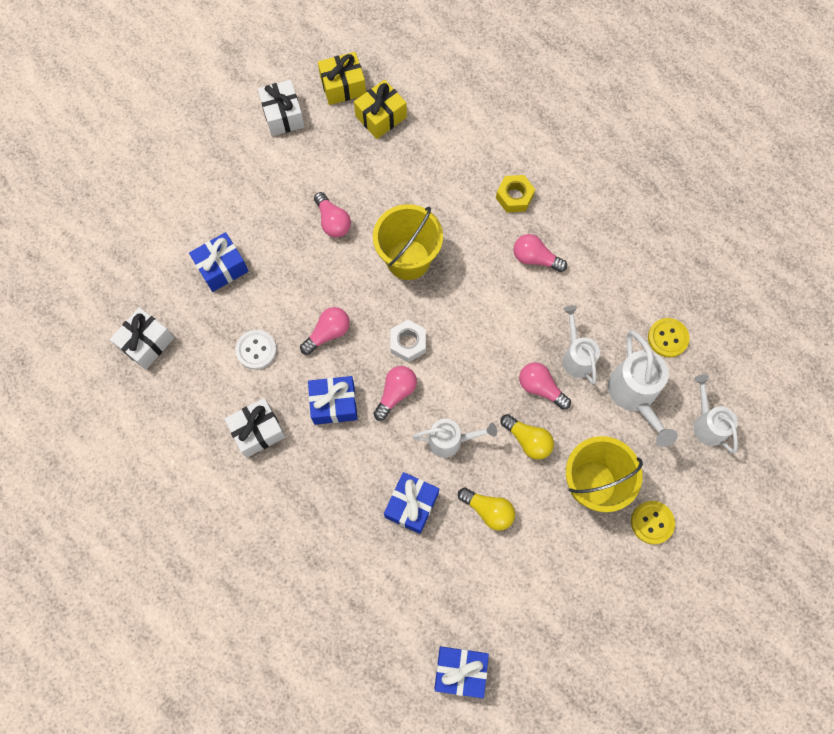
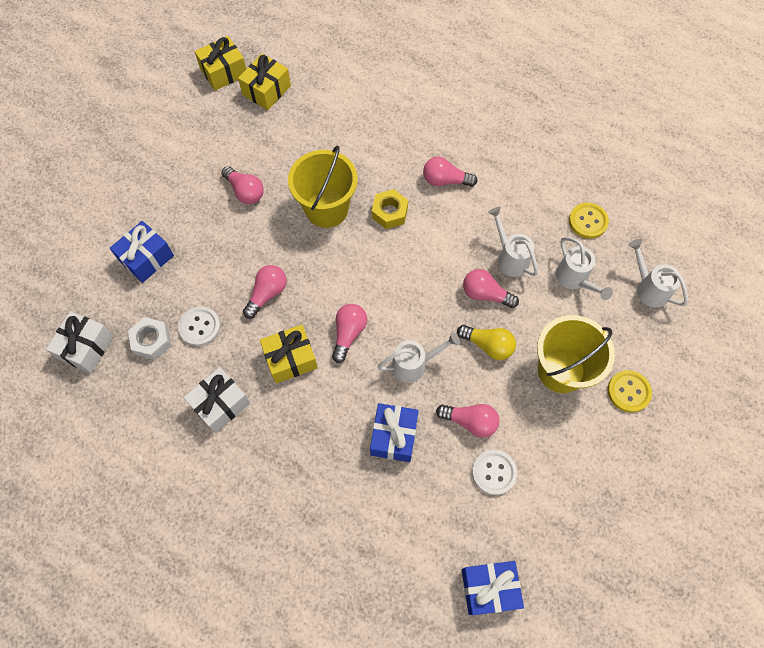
camera: 15 degrees left, 5 degrees down
(283, 115) = (173, 109): white gift -> none
(334, 404) = (290, 359): blue gift -> yellow gift
(408, 343) = (347, 284): white nut -> white nut (152, 341)
(488, 510) = (470, 421): yellow light bulb -> pink light bulb
(496, 565) = (494, 472): none -> white button
(514, 197) = (410, 131): yellow nut -> yellow nut (389, 212)
(634, 395) = (574, 279): white watering can -> white watering can, size x0.67

